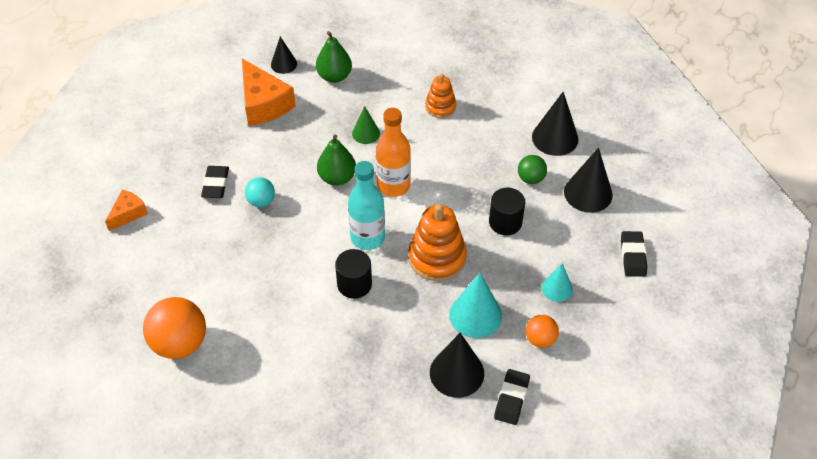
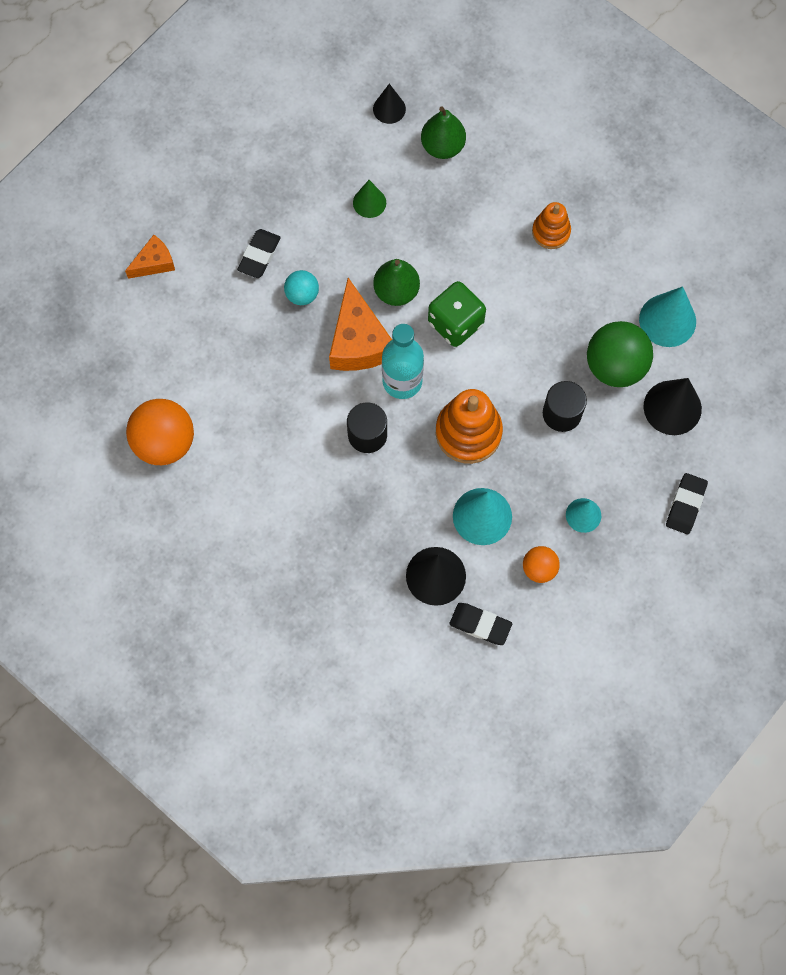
camera: 20 degrees right, 20 degrees up
(264, 104) = (347, 160): orange cheese -> orange cheese (358, 341)
(366, 133) = (450, 241): green cone -> green cone (369, 202)
(393, 185) = (455, 323): orange bottle -> green dice
(511, 399) = (480, 624): black eraser -> black eraser turned 75 degrees clockwise
(530, 178) = (615, 366): green ball -> green ball, size x1.85
(555, 138) = (667, 320): black cone -> turquoise cone

